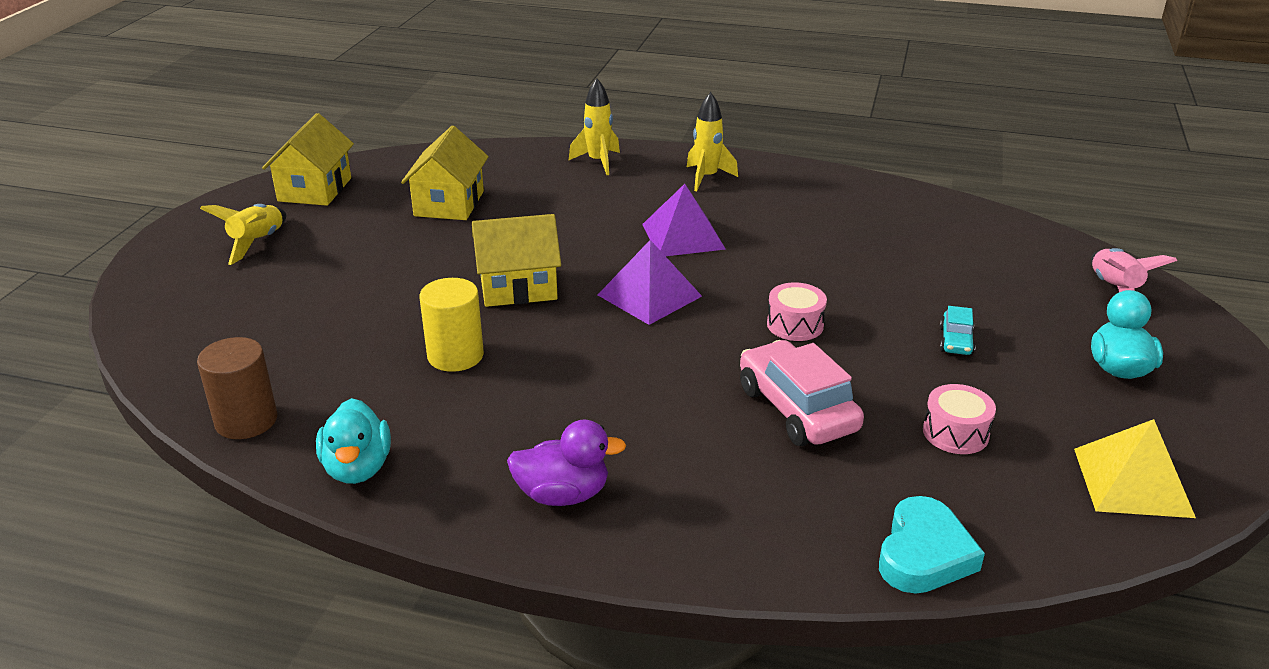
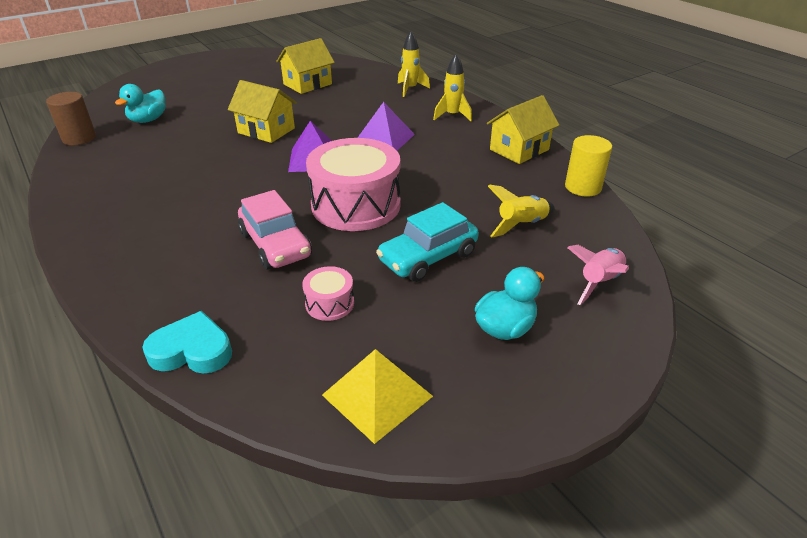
camera: 40 degrees right, 5 degrees up
(257, 243) = (208, 73): yellow rocket -> yellow rocket (521, 225)
(315, 189) = (267, 60): yellow house -> yellow house (519, 149)
(357, 468) = (75, 174): turquoise duck -> turquoise duck (148, 120)
(455, 356) = (188, 148): yellow cylinder -> yellow cylinder (583, 187)
(563, 494) = (114, 225): purple duck -> none
(795, 325) = (356, 205): pink drum -> pink drum, size x2.25
(797, 409) = (275, 245): pink car -> pink car turned 135 degrees clockwise
(924, 554) = (192, 350): turquoise heart -> turquoise heart turned 150 degrees counterclockwise
(956, 341) = (428, 257): turquoise car -> turquoise car, size x2.02

